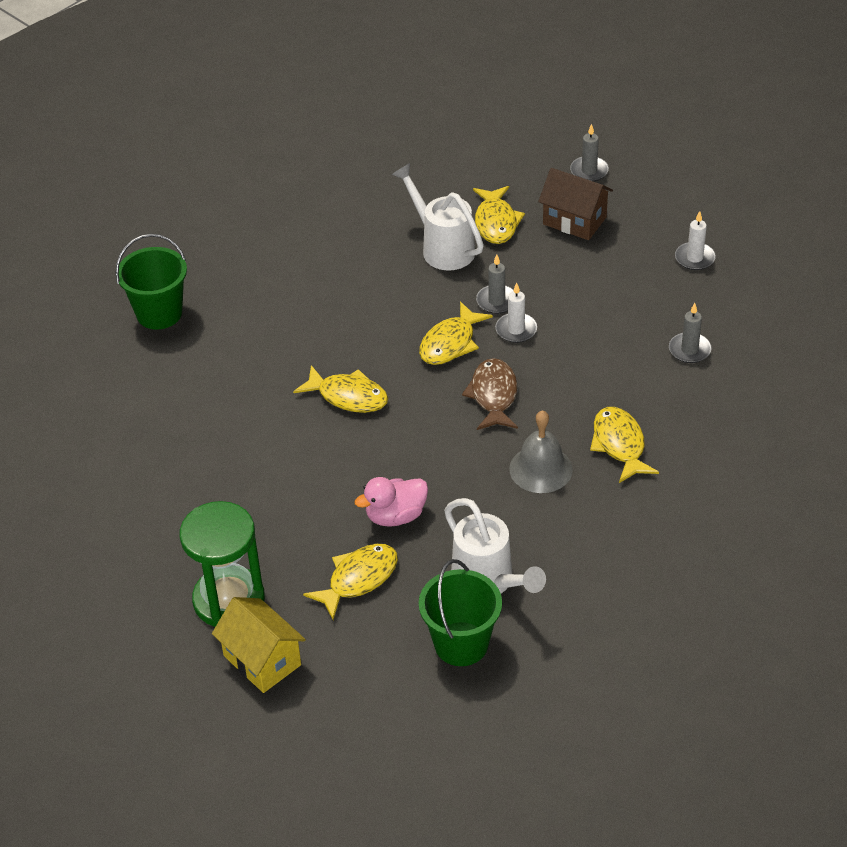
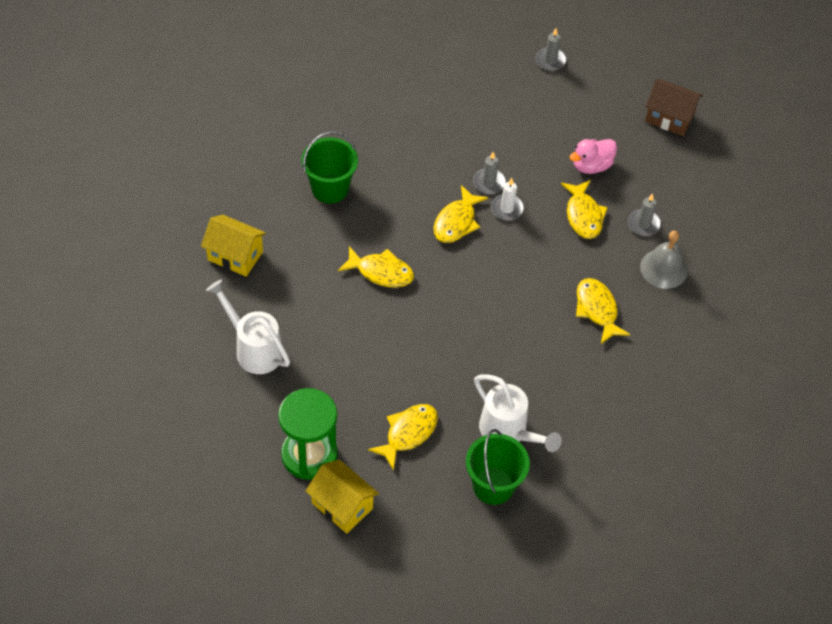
camera: 10 degrees left, 10 degrees up
(159, 313) = (218, 199): green bucket -> green bucket (330, 188)
(170, 375) = (235, 256): none -> yellow house
(395, 516) = (430, 377): pink duck -> pink duck (591, 166)
(443, 248) = (441, 134): white watering can -> white watering can (254, 349)
(493, 396) = (495, 268): brown fish -> none
(496, 222) = (481, 110): yellow fish -> yellow fish (583, 215)
(541, 469) = (538, 332): grey bell -> grey bell (663, 268)
(574, 221) = (543, 107): brown house -> brown house (669, 118)
(694, 258) = (641, 141): white candle -> none

